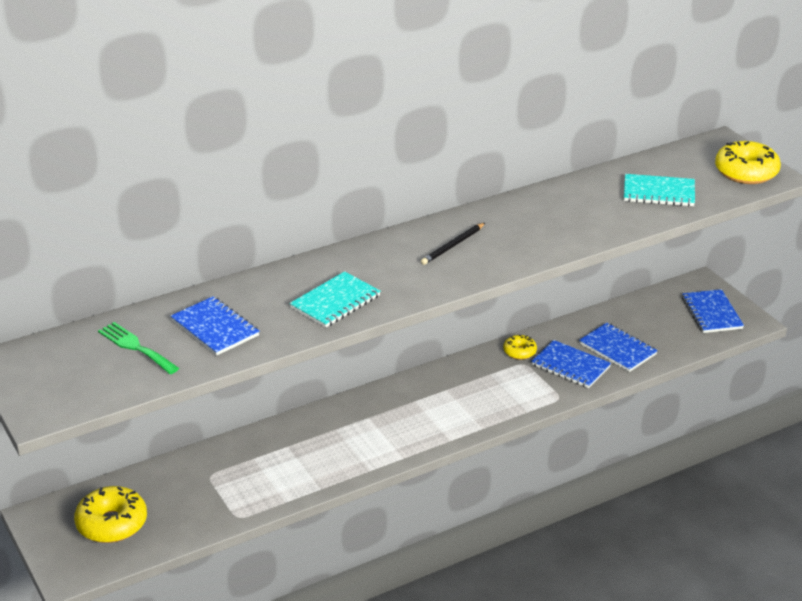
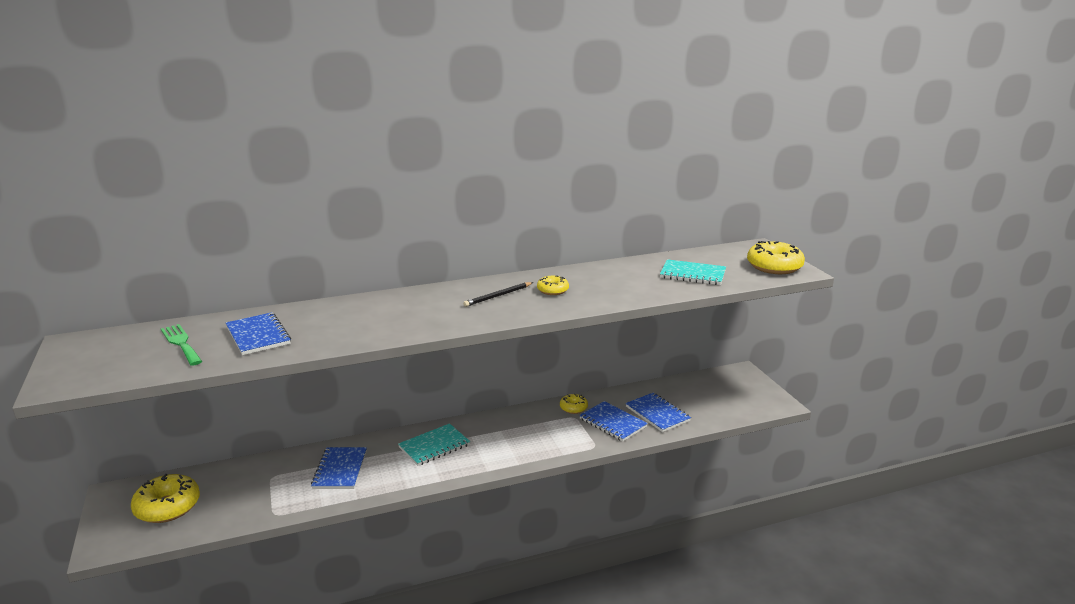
camera: 10 degrees right, 10 degrees down
(335, 302) = (373, 326): turquoise notebook -> turquoise notebook (434, 446)
(510, 231) = (552, 290): none -> yellow donut
(712, 313) = (746, 394): blue notebook -> blue notebook (340, 470)

